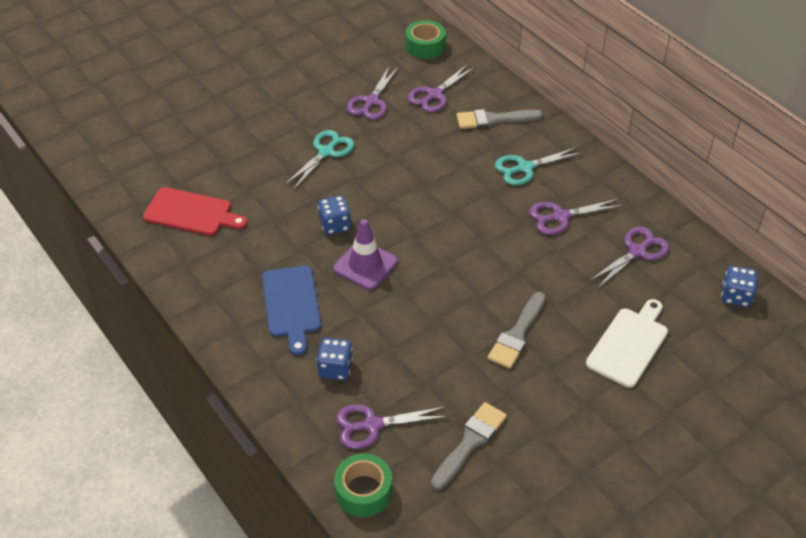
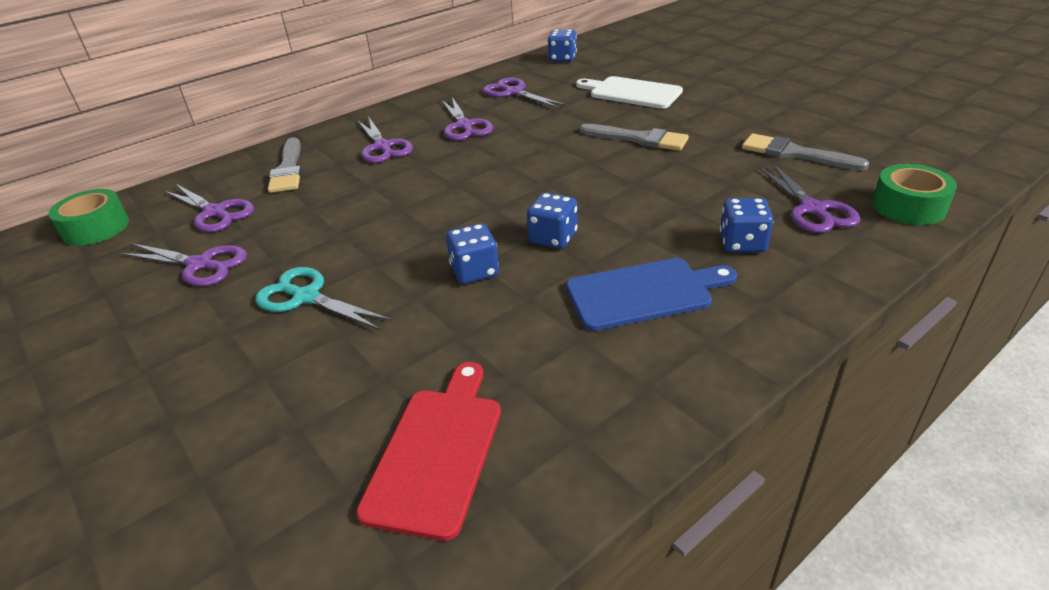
camera: 90 degrees left, 10 degrees down
(365, 265) = (553, 238): purple traffic cone -> blue dice
(525, 168) = (383, 147): turquoise scissors -> purple scissors

